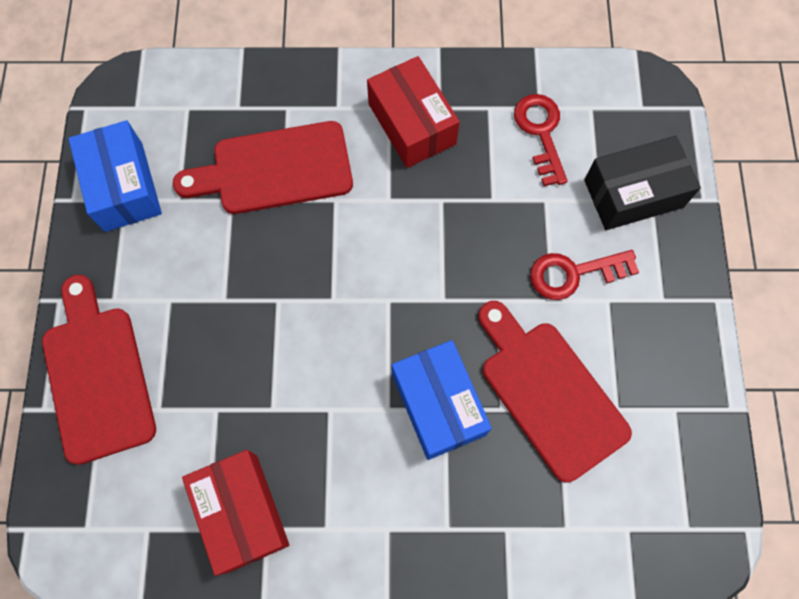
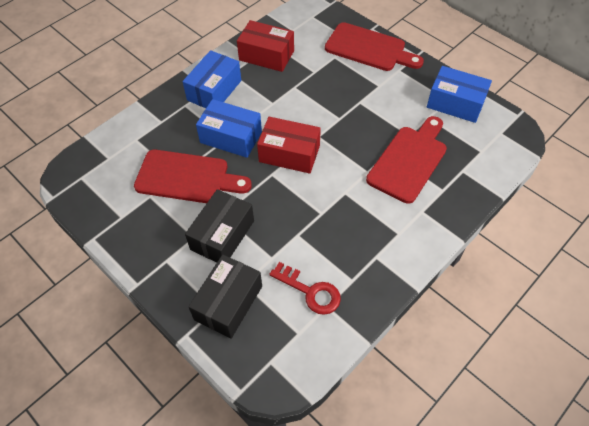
camera: 135 degrees right, 15 degrees down
(381, 516) = (214, 90): none -> blue box
(412, 124) = (378, 235): red box -> red box (289, 154)
(574, 273) = (222, 235): red key -> black box

